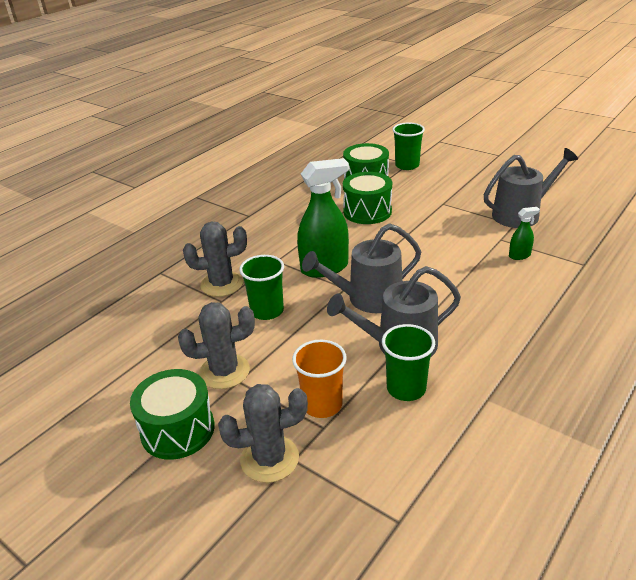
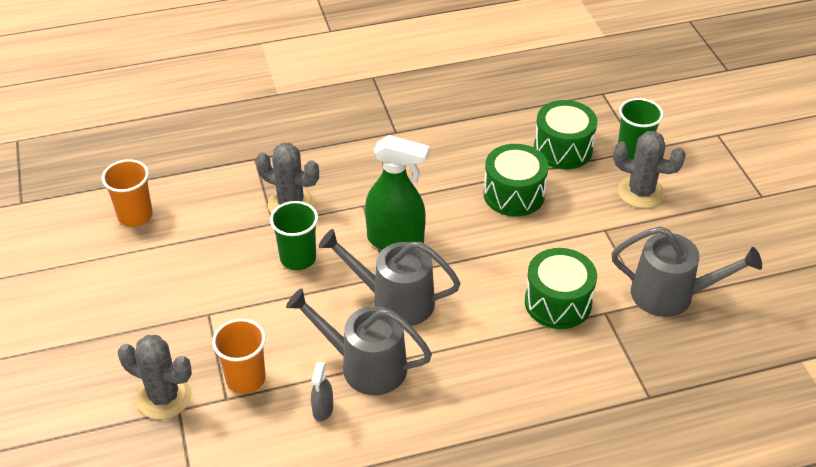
camera: 35 degrees right, 10 degrees up
(94, 352) = (135, 215): none -> orange cup
(178, 430) = (128, 328): green drum -> green drum (558, 302)
(224, 371) = (207, 298): grey cactus -> grey cactus (641, 192)
(406, 388) = (323, 409): green cup -> grey spray bottle
(519, 255) = (597, 344): green spray bottle -> none

